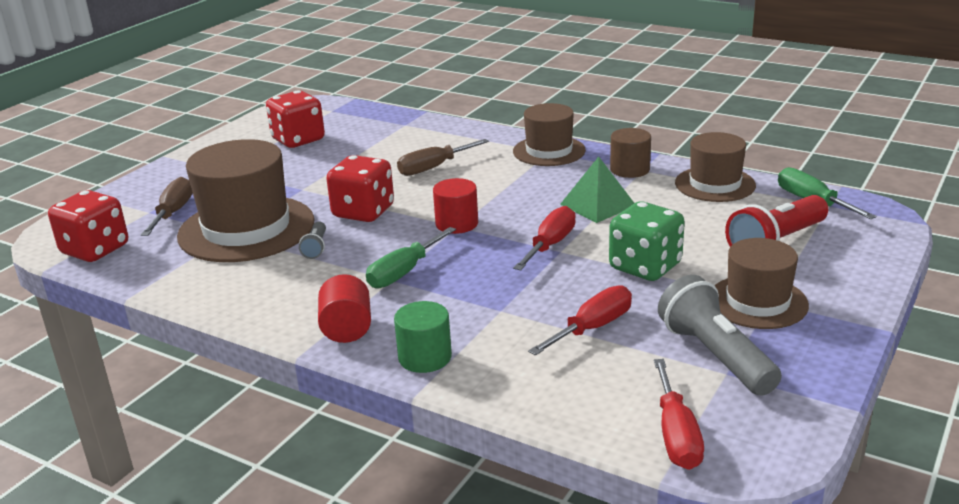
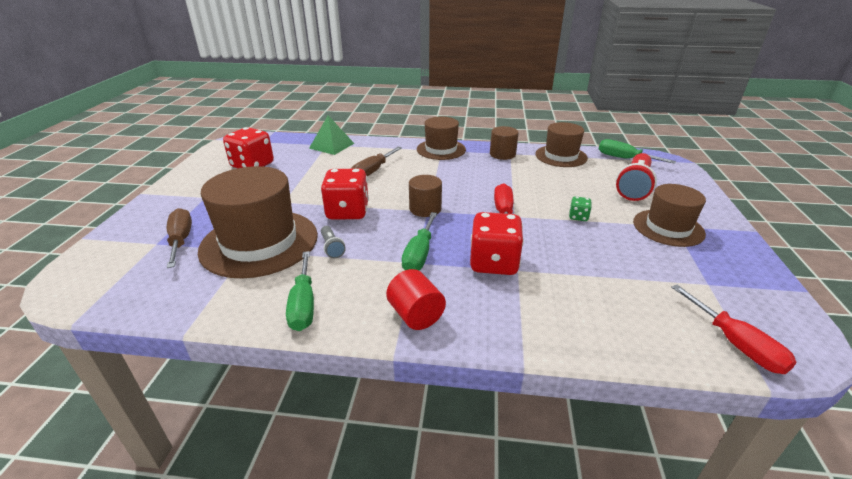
camera: 25 degrees left, 5 degrees up
(95, 250) = (121, 290): red dice -> red dice (494, 263)
(246, 296) = (303, 305): none -> green screwdriver
(425, 357) = (500, 325): green cylinder -> none
(457, 224) = (425, 209): red cylinder -> brown cylinder
(592, 328) = (593, 270): red screwdriver -> none
(598, 205) = (506, 180): green pyramid -> green pyramid (331, 145)
(645, 267) = (578, 217): green dice -> green dice, size x0.46
(715, 356) = (688, 272): grey flashlight -> none

